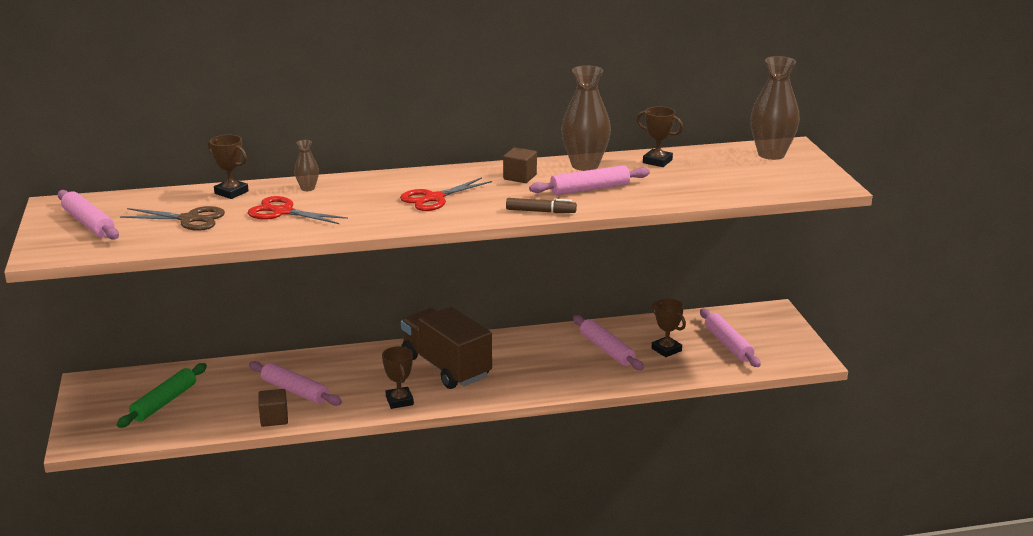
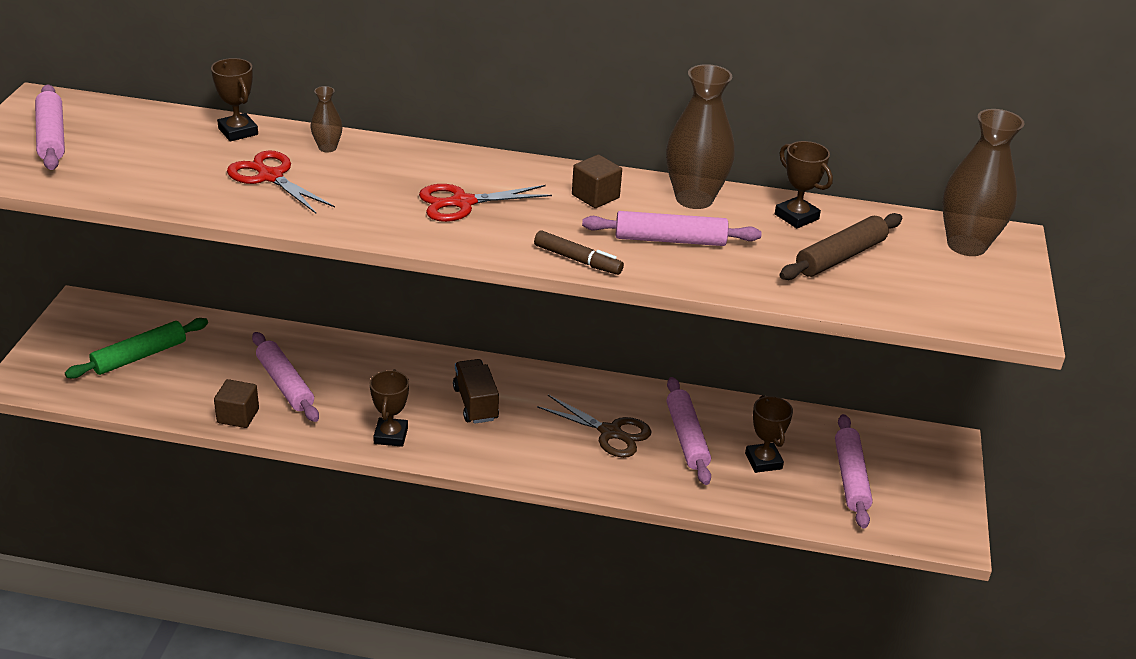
camera: 20 degrees right, 10 degrees up
(189, 219) = (160, 160): brown scissors -> brown scissors (610, 432)
(446, 367) = (475, 404): brown truck -> brown truck, size x0.55
(702, 175) = (840, 257): none -> brown rolling pin

